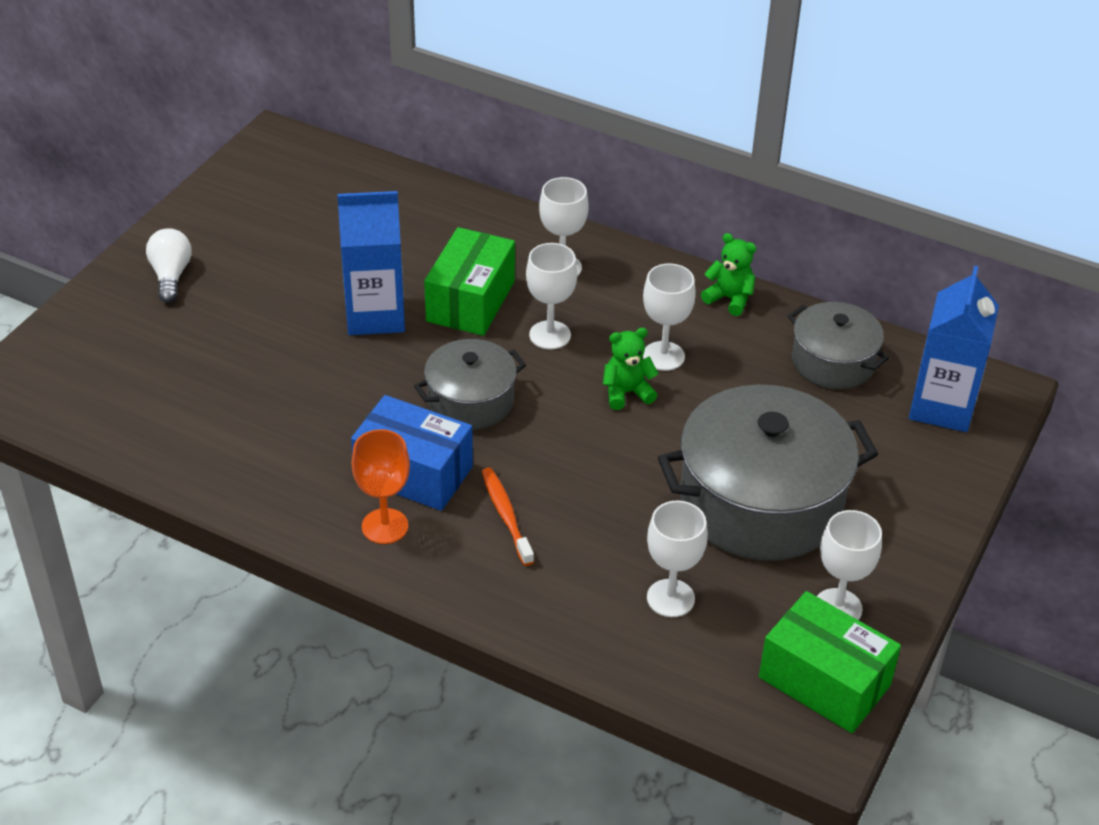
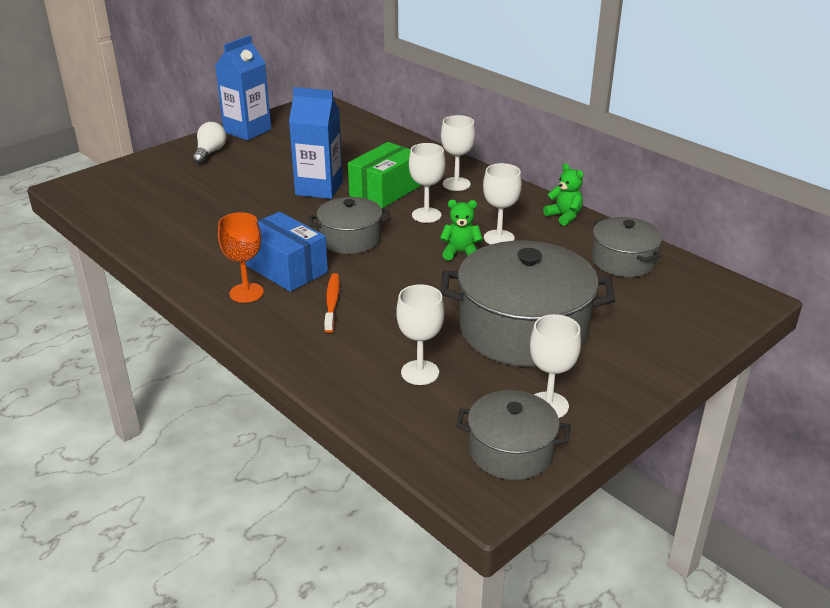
camera: 20 degrees right, 10 degrees down
(824, 681) = (511, 451): green box -> grey pot
(942, 407) = (697, 300): blue carton -> blue carton (247, 131)

